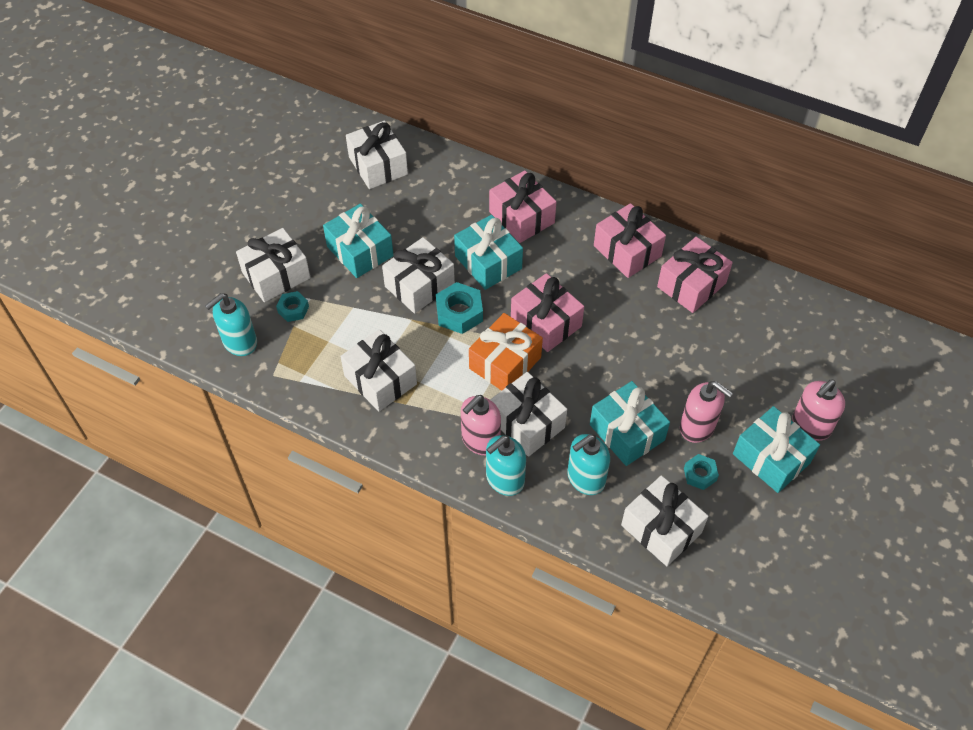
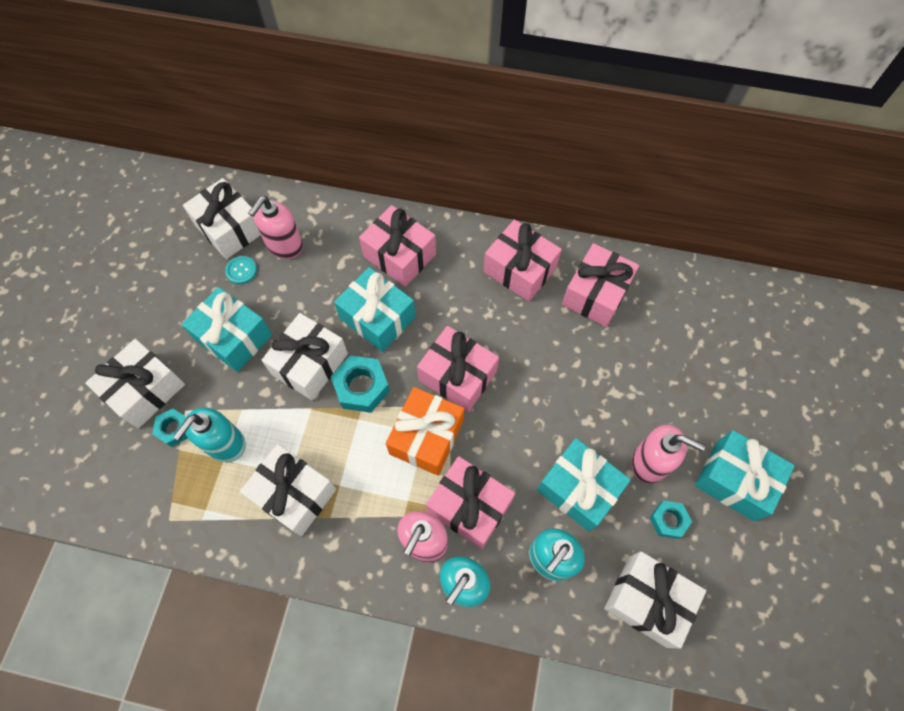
camera: 15 degrees left, 10 degrees up
(239, 342) = (120, 487): turquoise soap dispenser -> turquoise soap dispenser (225, 444)
(379, 201) = (241, 270): none -> turquoise button
(527, 423) = (469, 506): white gift -> pink gift
(810, 425) = (762, 430): pink soap dispenser -> pink soap dispenser (284, 246)

